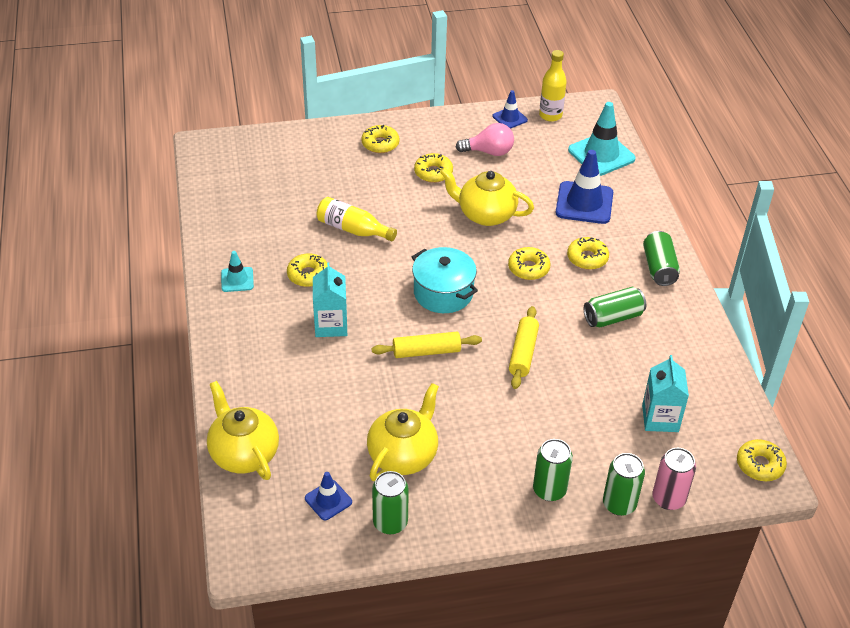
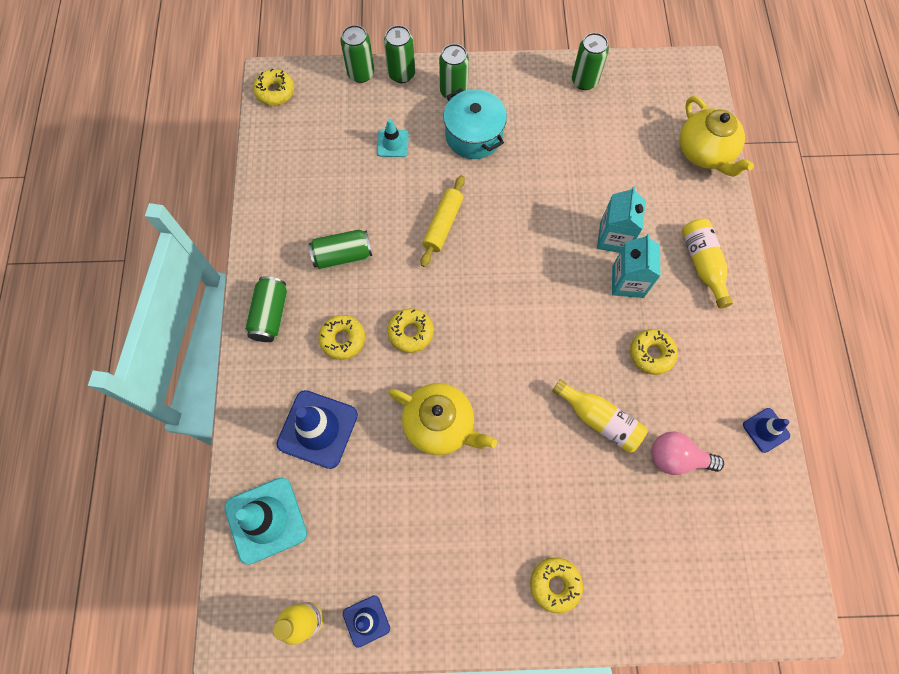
camera: 170 degrees left, 25 degrees up
(237, 279) = (729, 357): turquoise traffic cone -> turquoise traffic cone (392, 143)
(255, 346) = (702, 264): none -> yellow bottle
(328, 500) = (633, 104): blue traffic cone -> blue traffic cone (766, 430)
(403, 455) = (568, 135): yellow teapot -> none
(426, 351) = (535, 238): yellow rolling pin -> none
(433, 173) = (491, 512): yellow donut -> none
(443, 293) = (508, 309): turquoise pot -> turquoise pot (474, 136)
(489, 152) = (412, 546): pink light bulb -> pink light bulb (677, 458)
(660, 418) = (340, 142): turquoise carton -> turquoise carton (614, 237)
(668, 498) = (361, 74): pink can -> green can

